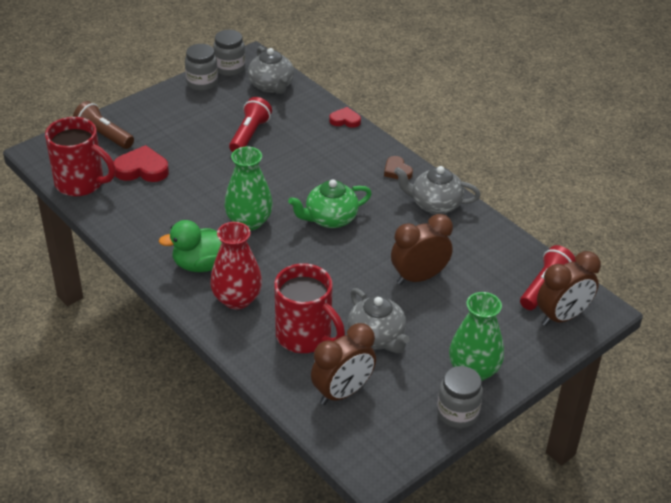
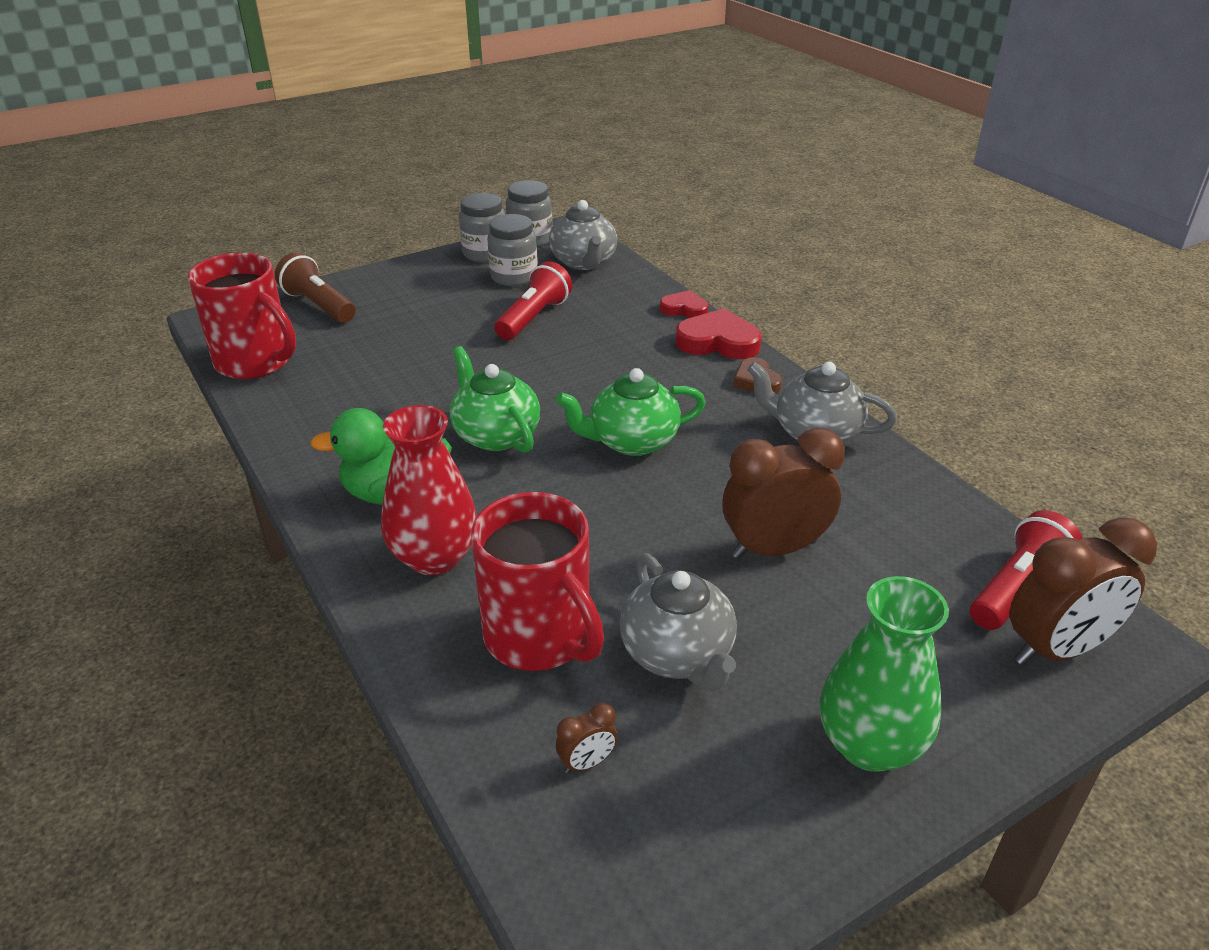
camera: 10 degrees right, 5 degrees down
(142, 169) = (355, 351): red heart -> red heart (718, 342)
(249, 221) = (495, 435): green vase -> green teapot
(342, 392) = (587, 763): brown clock -> brown clock, size x0.44
(457, 413) = (828, 843): grey jar -> grey jar (514, 277)

